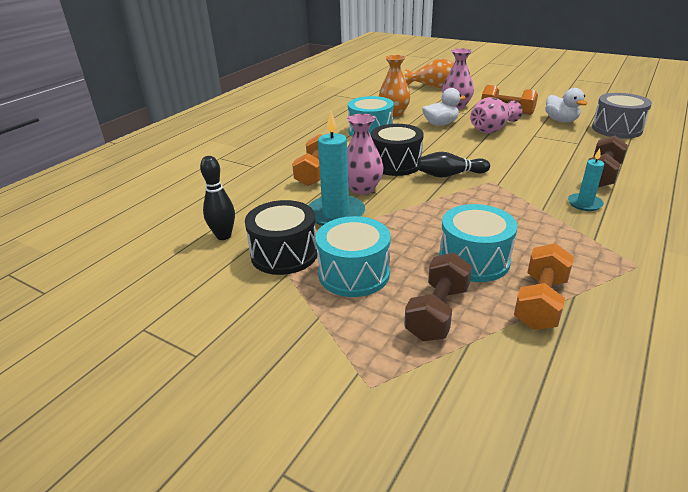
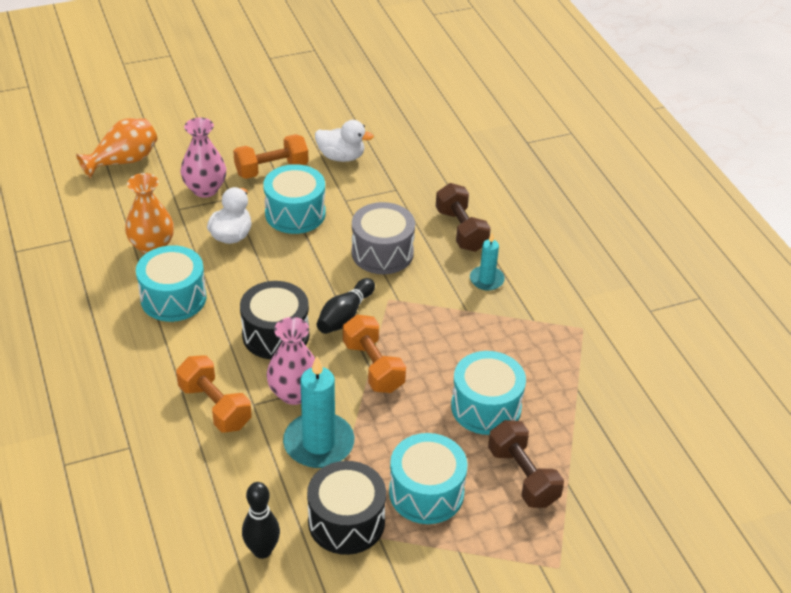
camera: 55 degrees left, 10 degrees up
(492, 129) = (295, 213): pink vase -> turquoise drum
(540, 302) = (566, 412): orange dumbbell -> orange dumbbell (373, 366)
(616, 129) = (403, 144): grey drum -> grey drum (382, 253)

